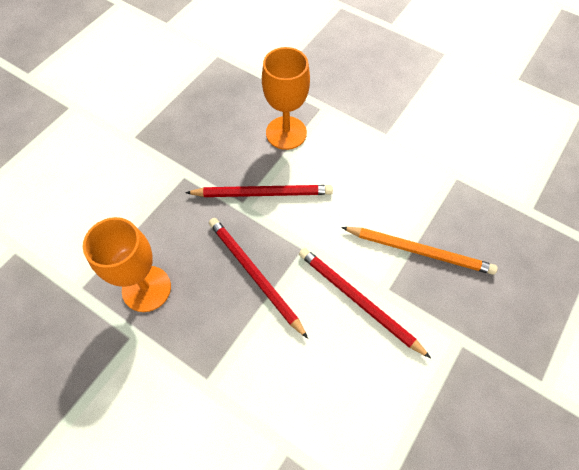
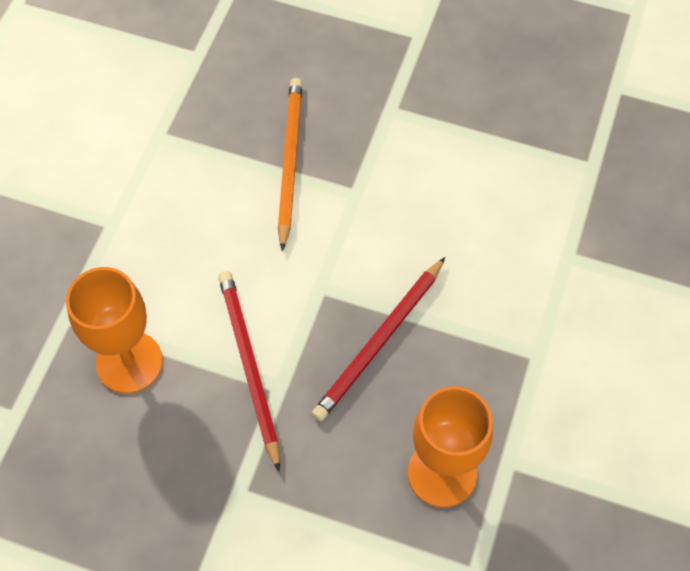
camera: 105 degrees left, 0 degrees up
(359, 301) = (378, 215): red pencil -> none

